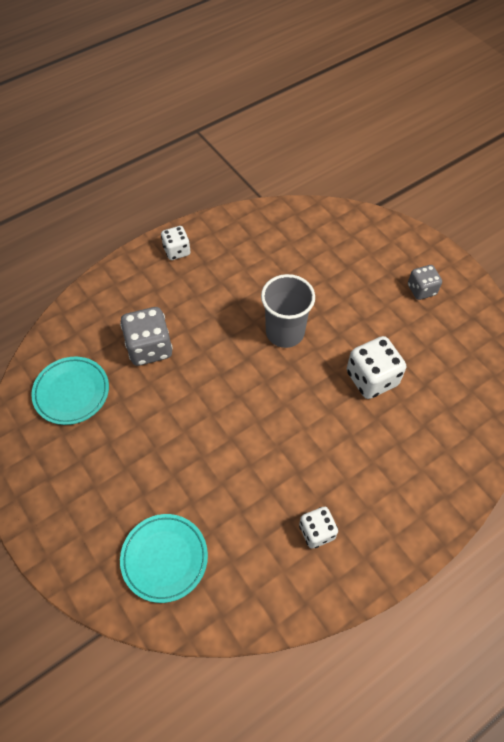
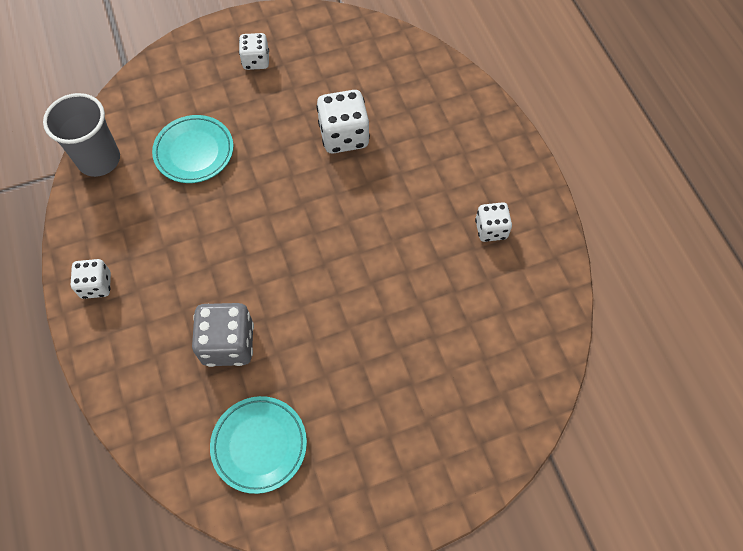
camera: 75 degrees left, 5 degrees up
(164, 558) = (487, 375): turquoise plate -> turquoise plate (194, 152)
(285, 332) = (260, 198): grey cup -> grey cup (99, 159)
(421, 290) = (256, 61): grey dice -> white dice

